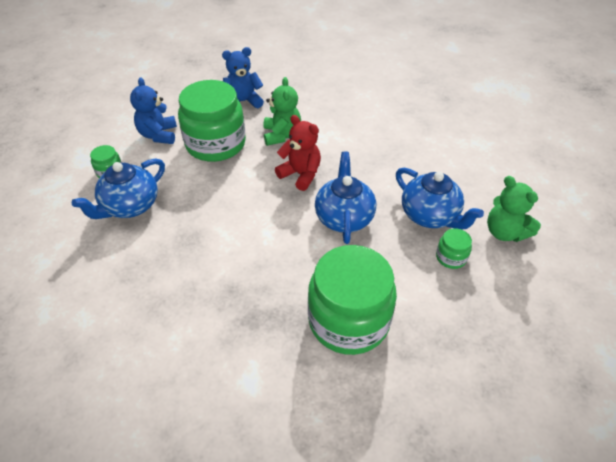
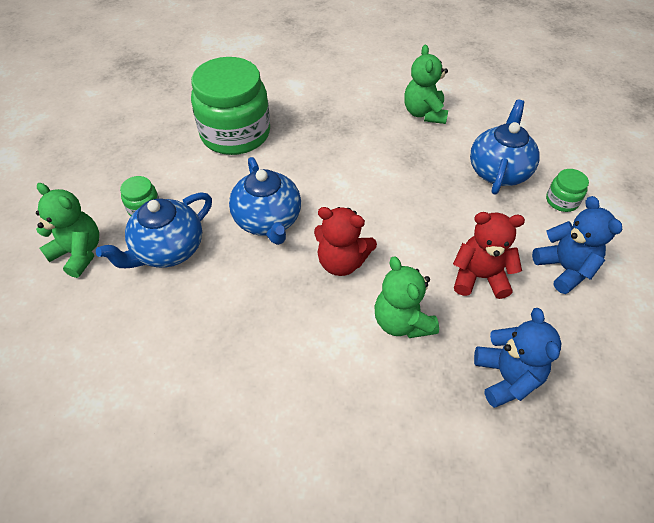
camera: 160 degrees right, 5 degrees up
(137, 286) = (424, 113): none -> green teddy bear
(215, 144) = (479, 277): green jar -> red teddy bear
(243, 102) = (506, 377): blue teddy bear -> blue teddy bear turned 60 degrees counterclockwise
(430, 216) = (168, 250): blue teapot -> blue teapot turned 75 degrees counterclockwise

